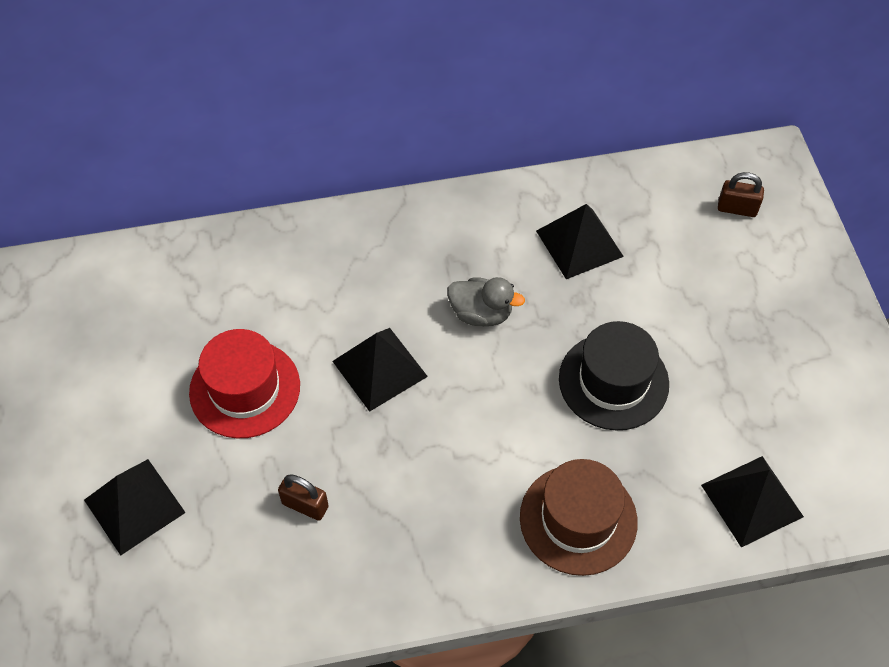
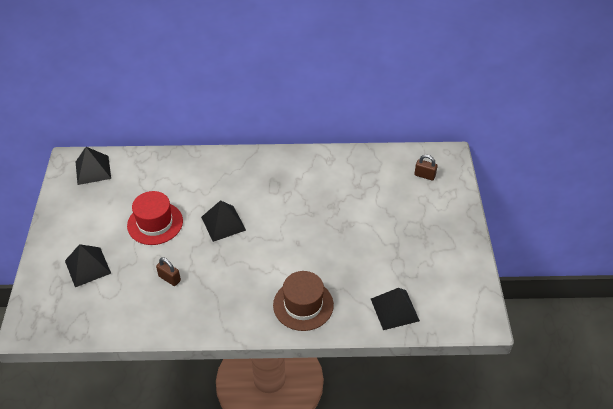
camera: 10 degrees right, 10 degrees down
(481, 313) = (280, 206): grey duck -> none
(579, 243) = (339, 181): black pyramid -> black pyramid (93, 170)
(613, 381) = (339, 245): black hat -> none

